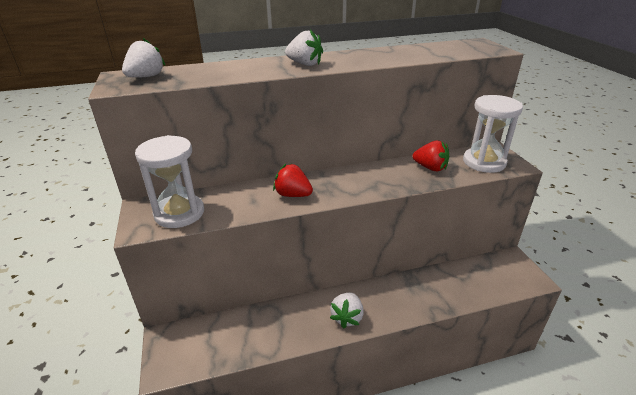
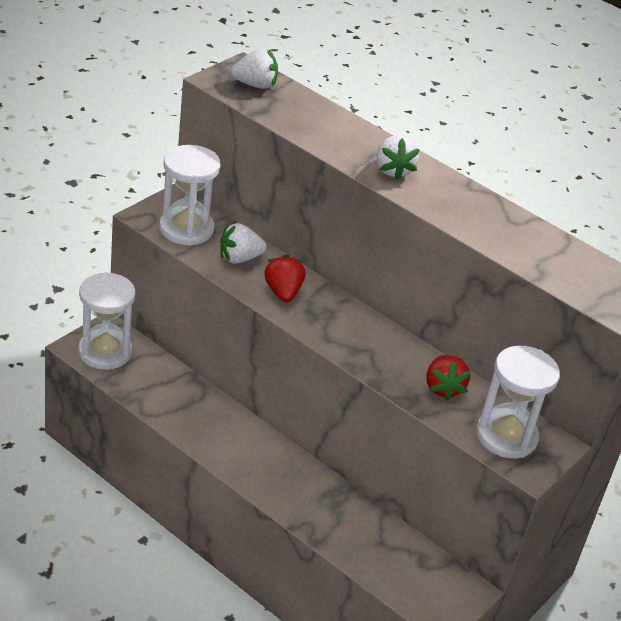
camera: 50 degrees right, 5 degrees up
(186, 351) = (105, 352): none -> white hourglass
(347, 317) = (235, 453): white strawberry -> white strawberry (239, 258)

